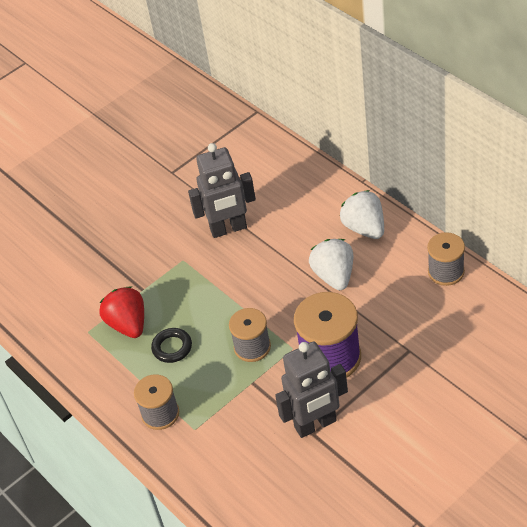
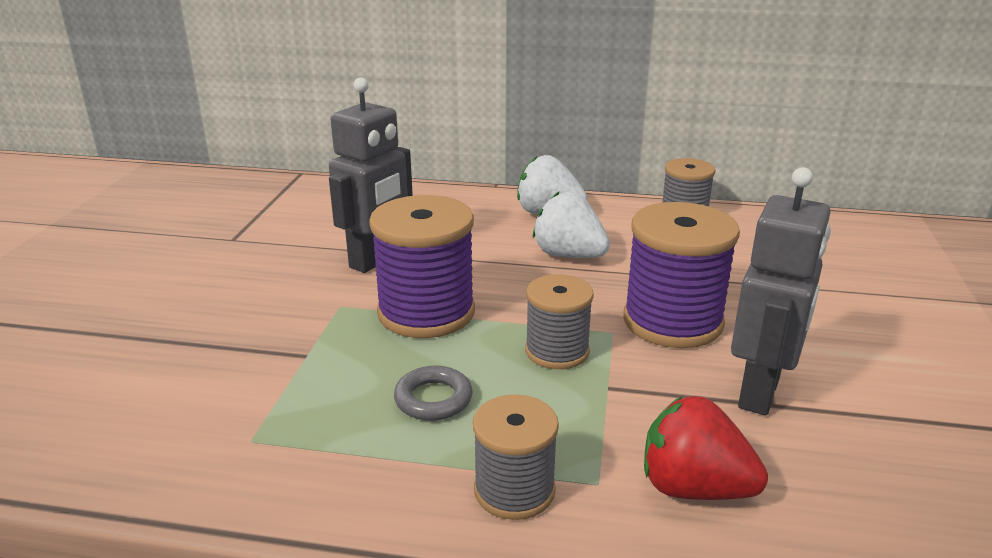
camera: 45 degrees left, 20 degrees down
(128, 324) = (323, 401): red strawberry -> red strawberry (693, 488)
(172, 347) = (433, 399): black ring -> grey ring
(217, 286) = (426, 312): none -> purple spool

